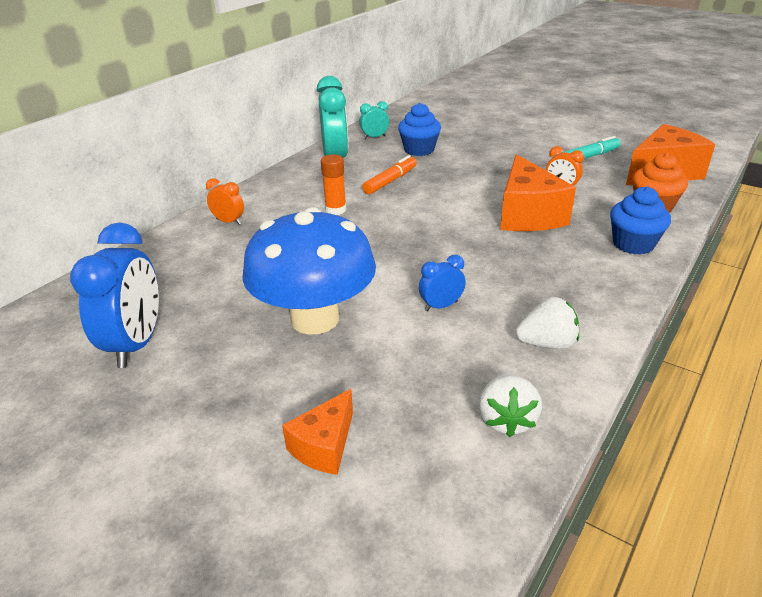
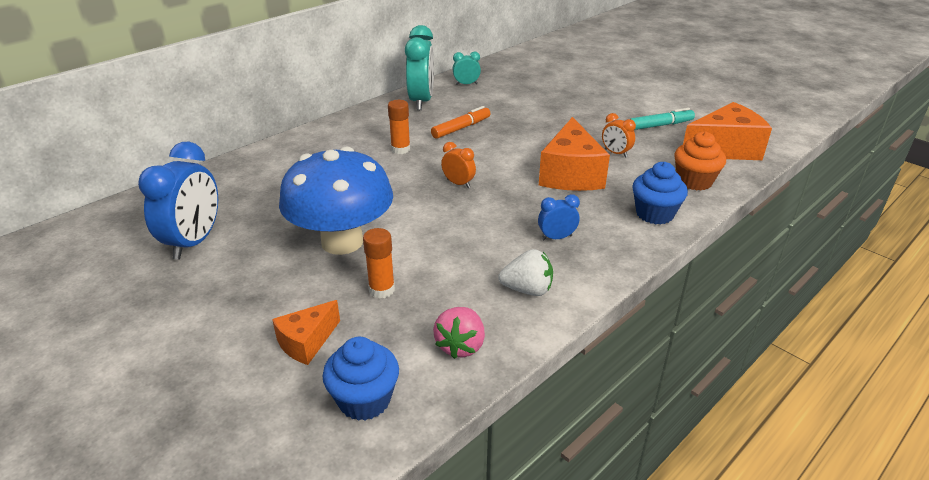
camera: 10 degrees right, 0 degrees up
(229, 222) = (305, 149): orange clock -> orange clock (458, 183)
(385, 368) = (382, 290): none -> orange glue stick
(419, 150) = (501, 101): blue cupcake -> blue cupcake (364, 400)
(441, 306) = (452, 245): blue clock -> blue clock (556, 237)
(506, 420) = (460, 346): white strawberry -> pink strawberry

